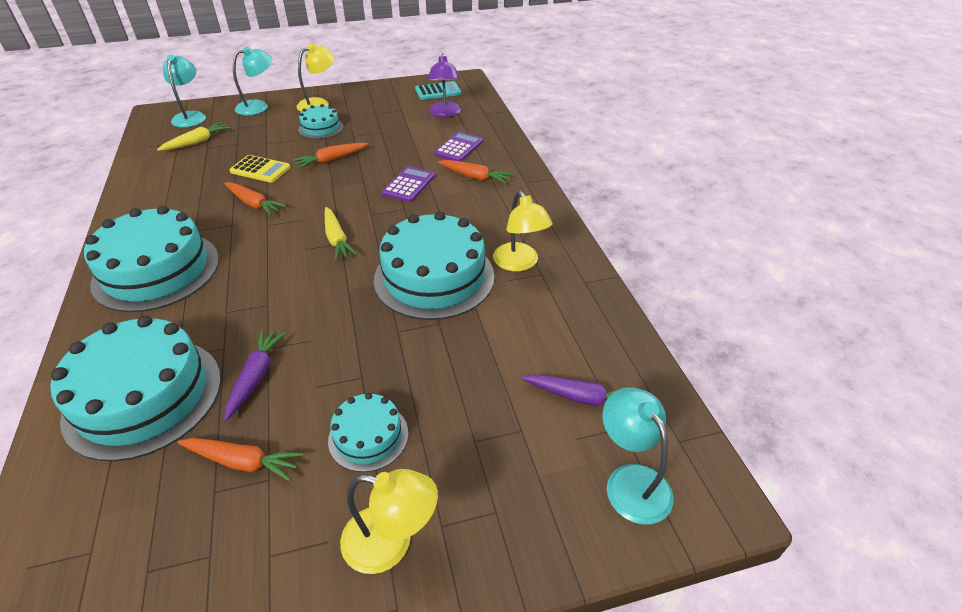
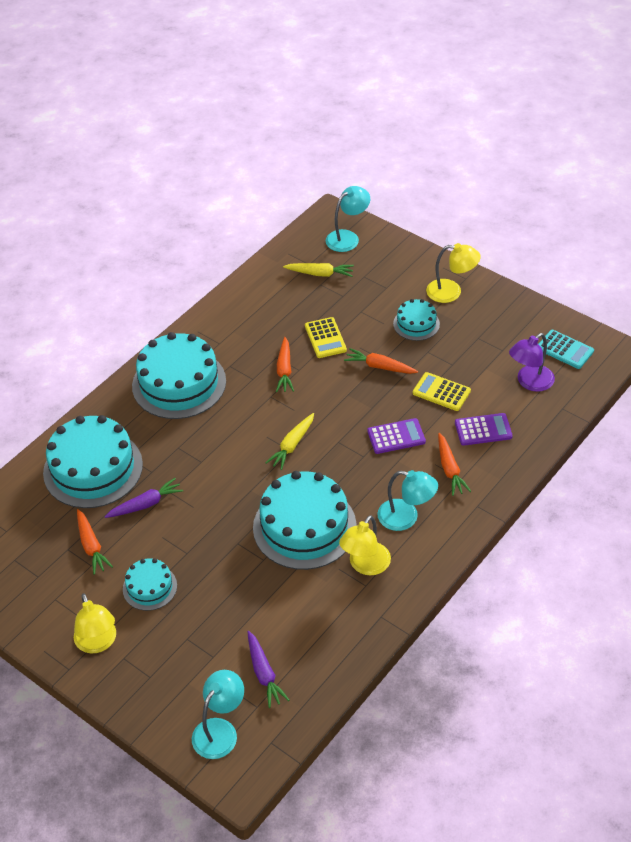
camera: 55 degrees right, 5 degrees up
(259, 106) = (405, 261): turquoise lamp -> turquoise lamp (406, 517)
(398, 147) = (441, 392): none -> yellow calculator

